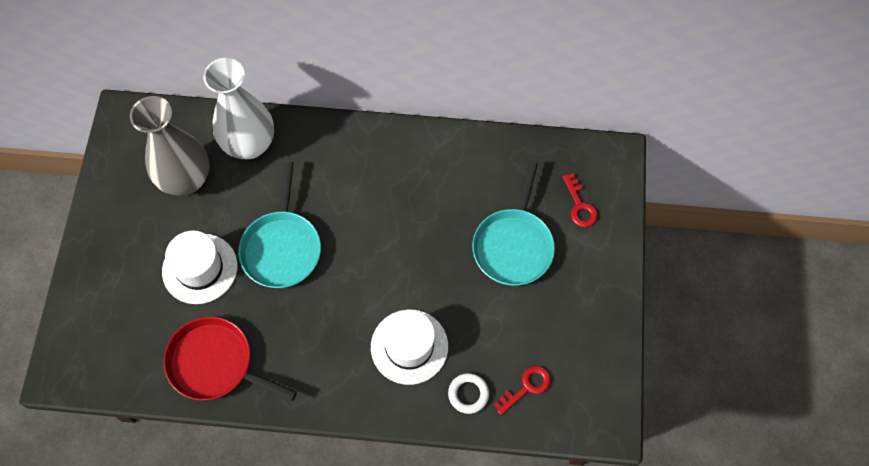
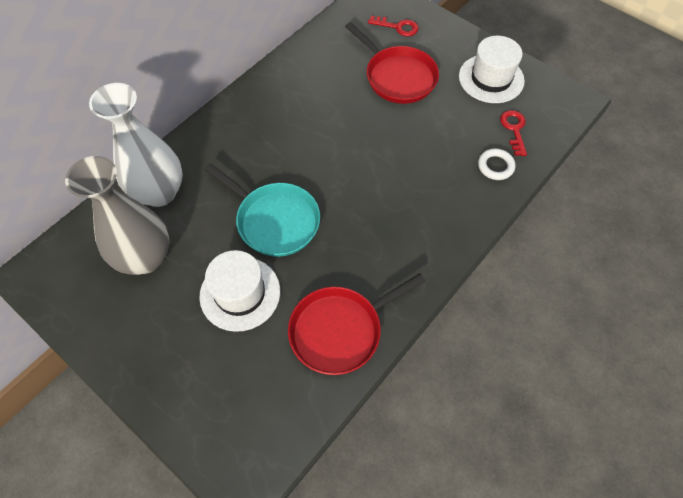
camera: 55 degrees left, 5 degrees down
(409, 346) = (430, 181): white hat -> white hat (491, 78)
(513, 245) = (397, 77): turquoise pan -> red pan

